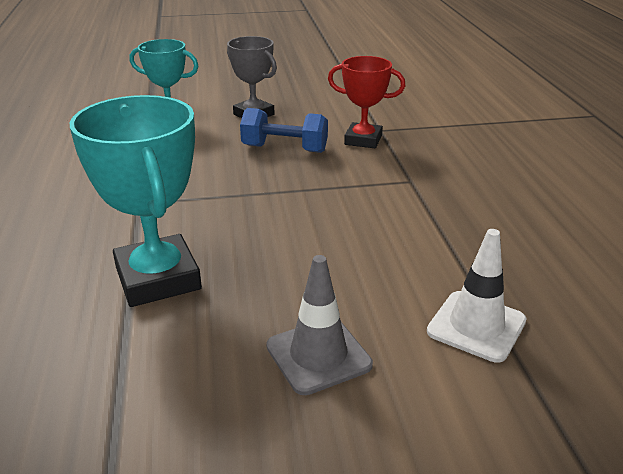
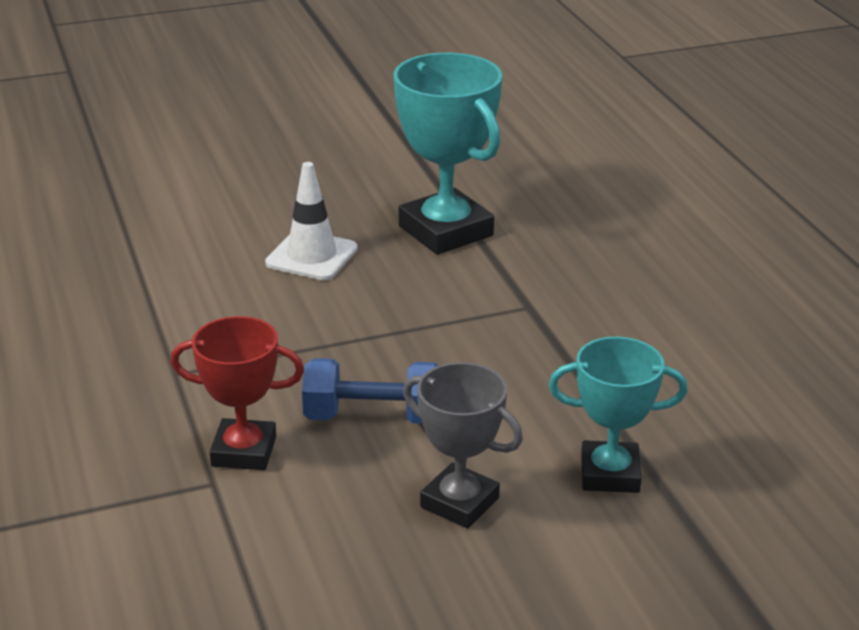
camera: 170 degrees right, 0 degrees up
(318, 355) = (279, 192): grey traffic cone -> none
(476, 326) = (142, 220): white traffic cone -> white traffic cone (311, 256)

